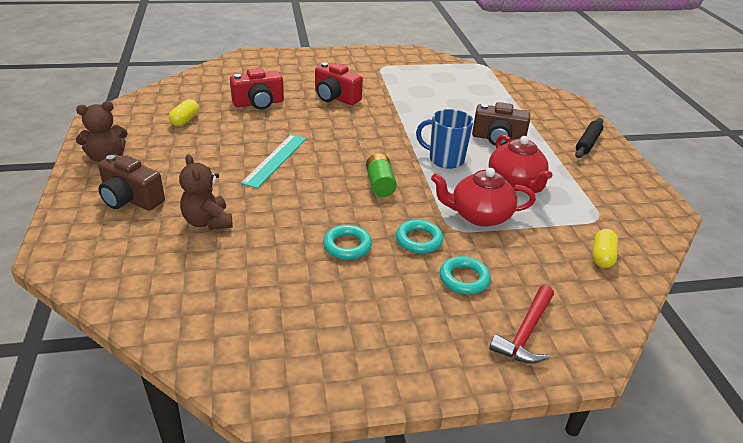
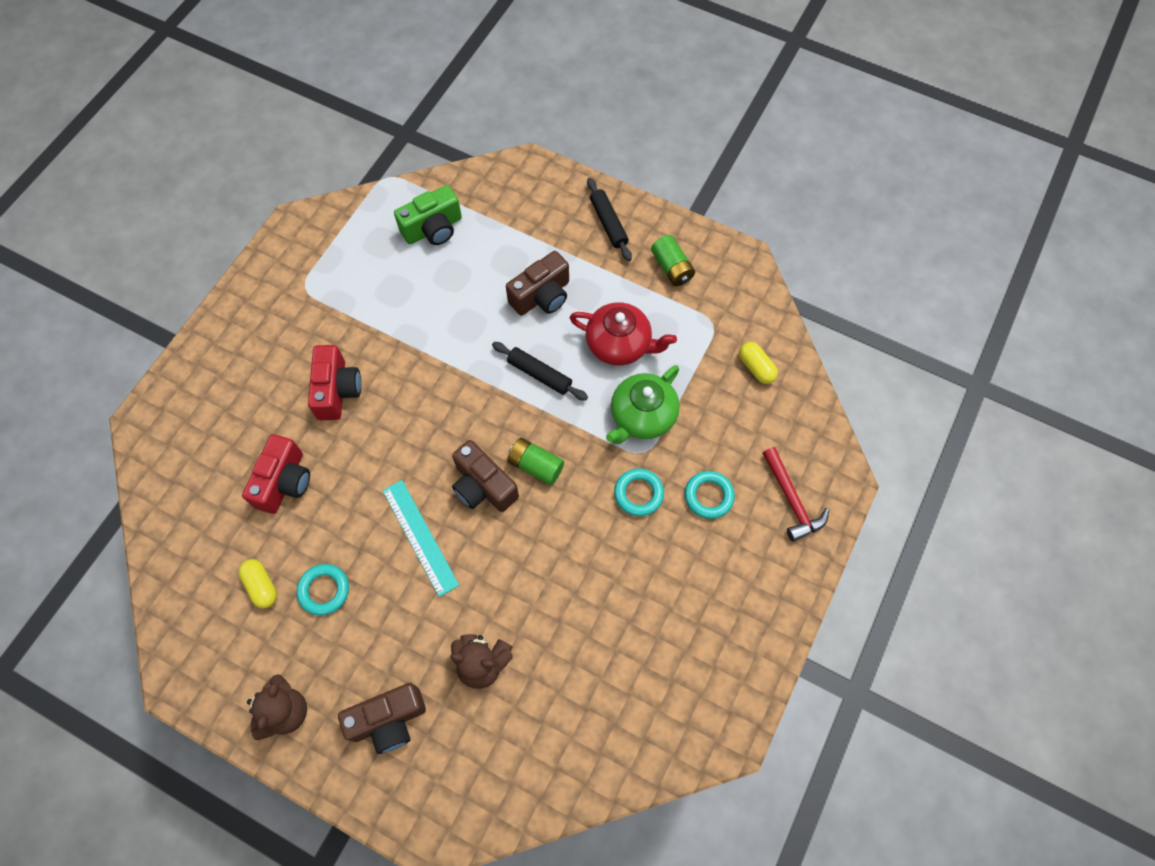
camera: 50 degrees left, 30 degrees up
(335, 97) = (337, 390): red camera -> red camera turned 75 degrees counterclockwise
(338, 169) = (483, 486): none -> brown camera
(347, 245) = (604, 559): turquoise ring -> turquoise ring (324, 590)
(445, 159) = (539, 374): blue mug -> black rolling pin
(477, 88) = (433, 229): none -> green camera
(479, 215) = (642, 416): red teapot -> green teapot
(605, 181) = (672, 268): none -> green battery

